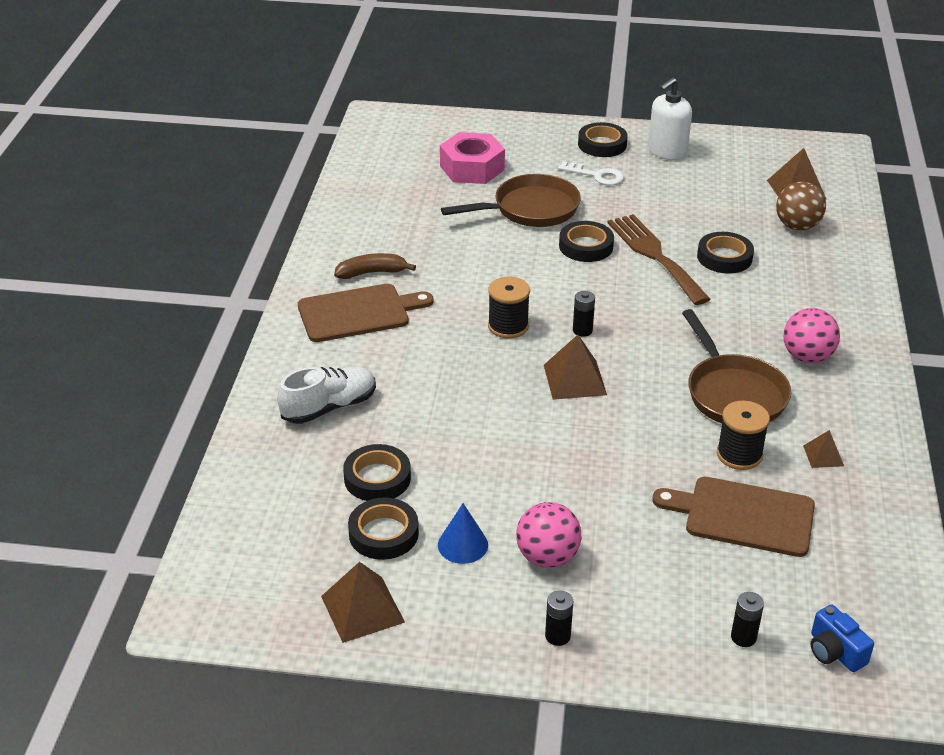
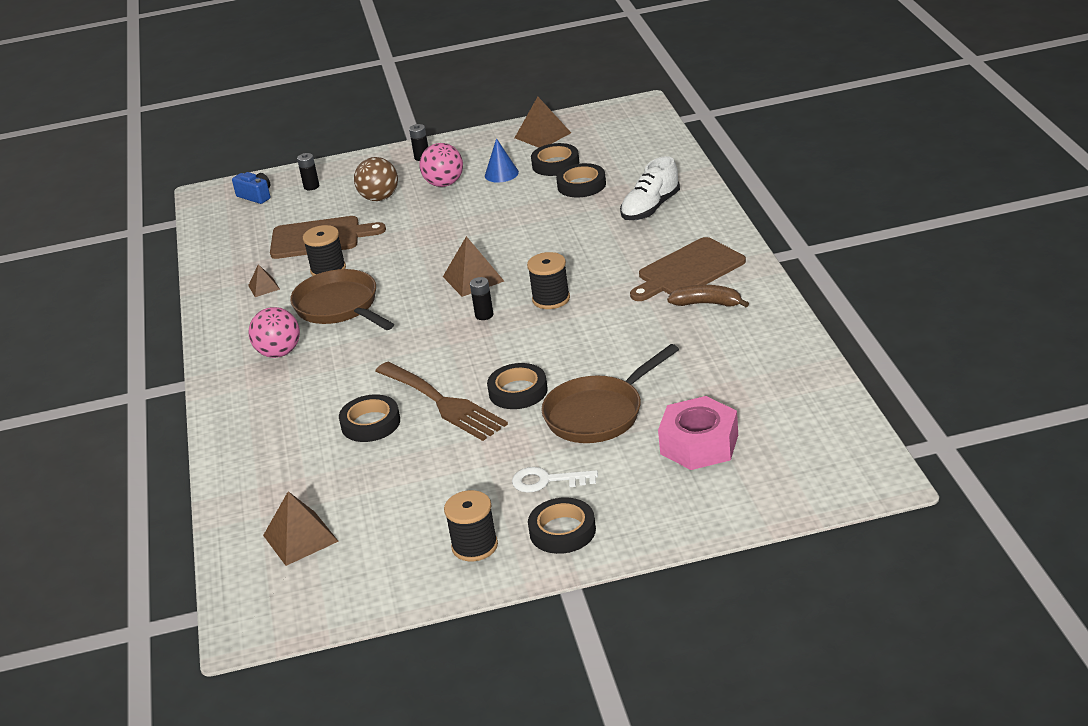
camera: 165 degrees right, 5 degrees down
(371, 273) = (707, 304): brown banana -> brown banana turned 135 degrees counterclockwise
(667, 152) = (475, 546): white soap dispenser -> black spool
(797, 226) = (296, 486): brown ball -> brown ball (379, 198)

